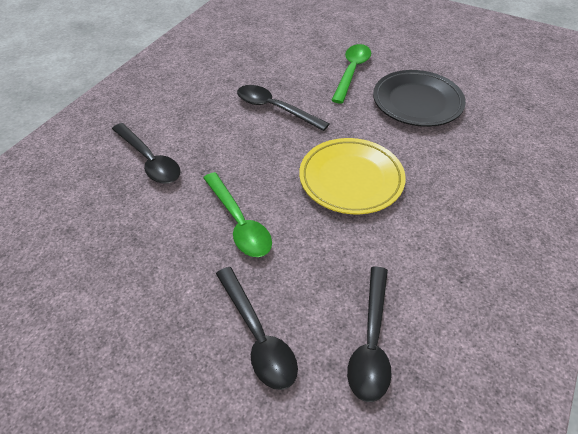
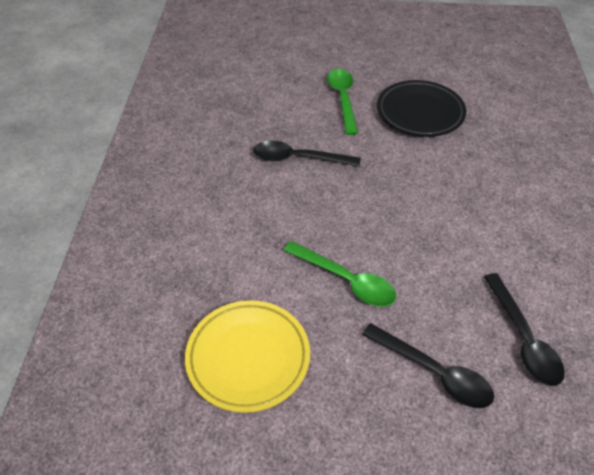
camera: 25 degrees left, 0 degrees up
(149, 160) = (216, 252): black spoon -> none
(351, 180) = (413, 205): yellow plate -> yellow plate (248, 358)

